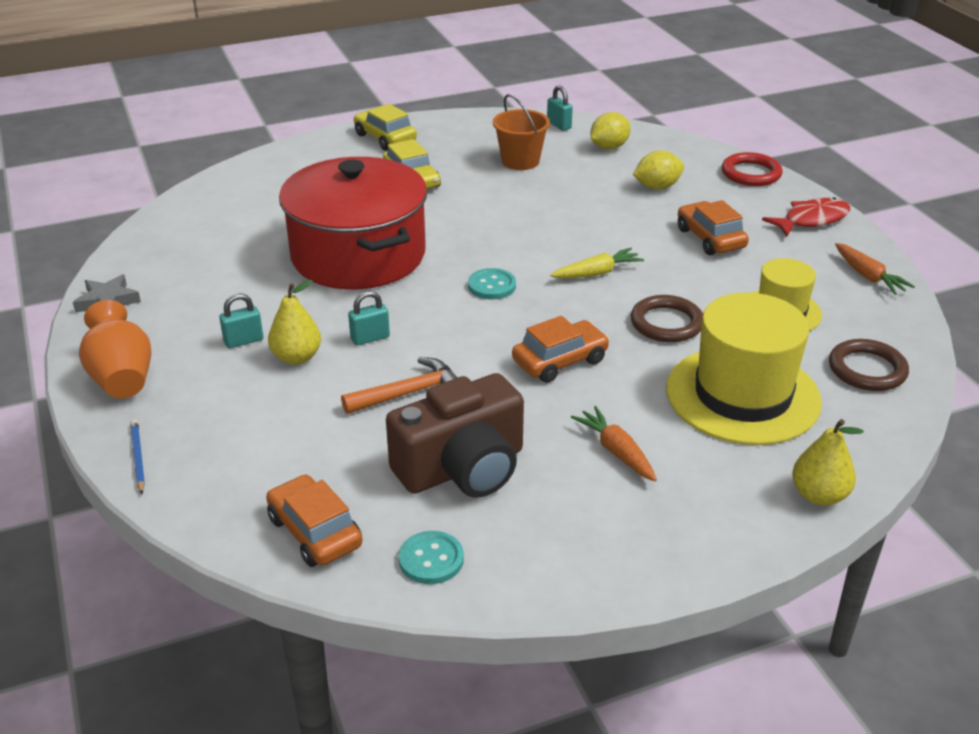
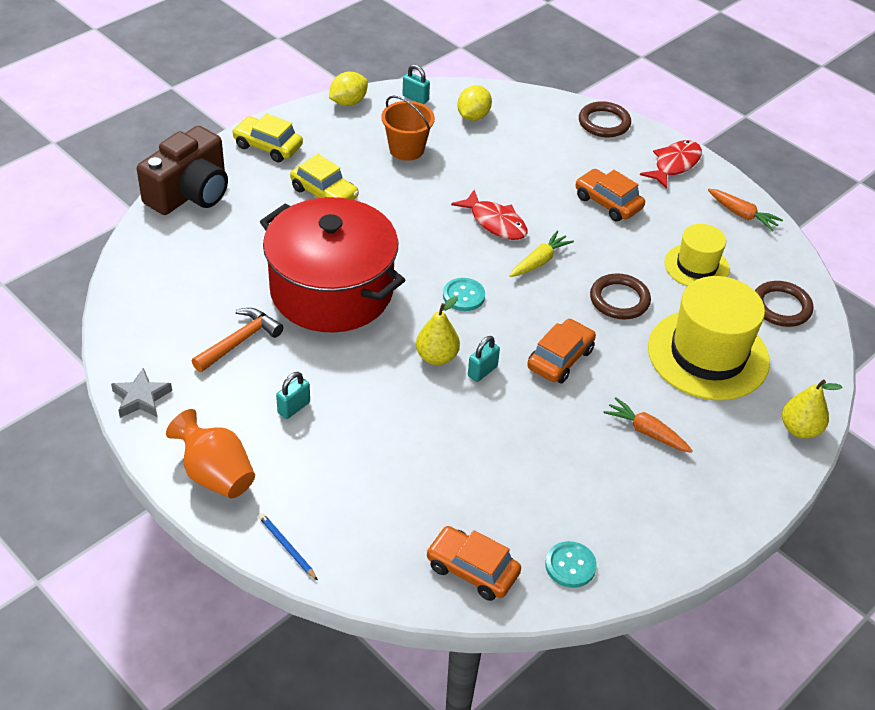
camera: 25 degrees left, 10 degrees up
(297, 357) = (350, 412): yellow pear -> yellow pear (436, 357)
(370, 338) = (398, 376): turquoise padlock -> turquoise padlock (482, 371)
(409, 393) = (463, 422): orange hammer -> orange hammer (240, 341)
(462, 468) = (545, 480): brown camera -> brown camera (190, 193)
(571, 233) = (495, 222): none -> red fish
(657, 187) = (537, 155): yellow lemon -> yellow lemon (348, 102)
(751, 173) = (604, 123): red ring -> brown ring

